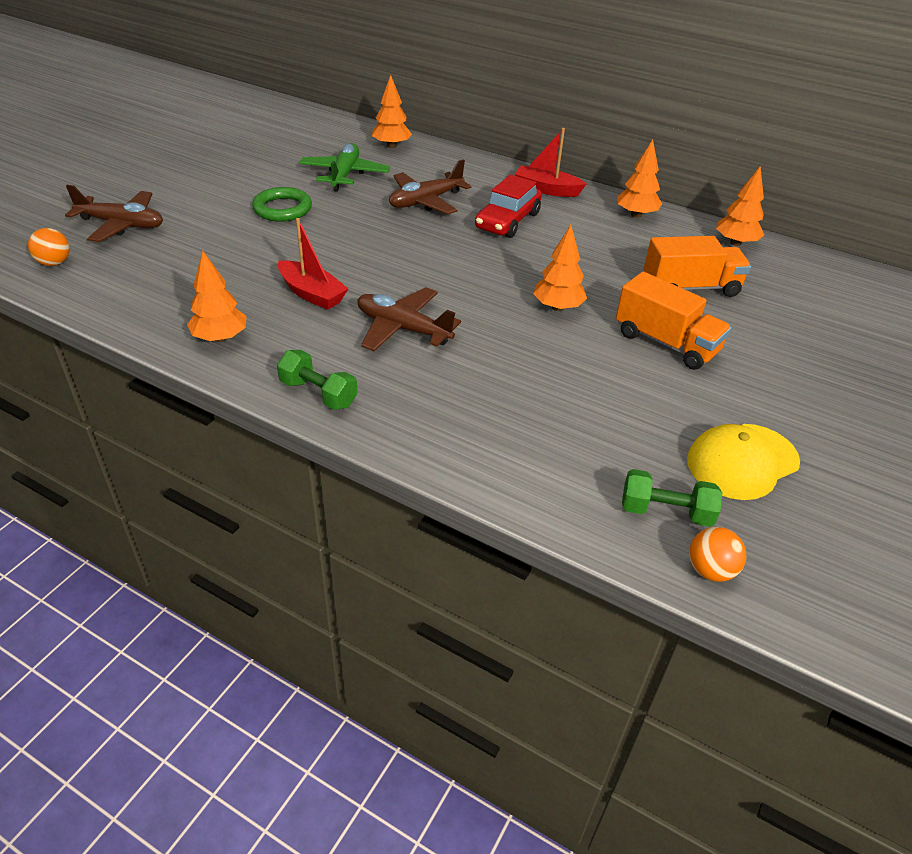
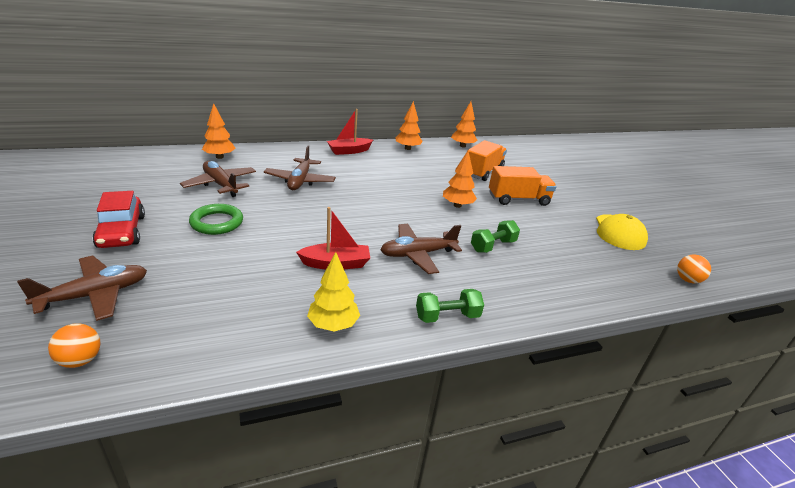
camera: 50 degrees left, 10 degrees down
(220, 338) = (333, 325): orange tree -> yellow tree
(345, 175) = (221, 185): green plane -> brown plane
(508, 221) = (360, 174): red car -> red car (122, 231)
(666, 512) = (641, 268): green dumbbell -> green dumbbell (493, 246)

